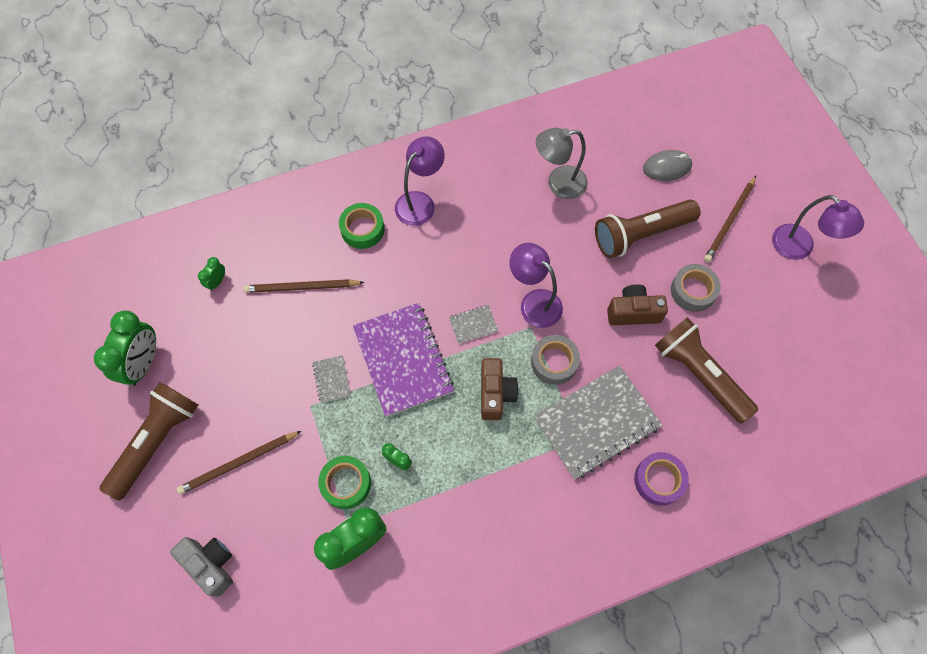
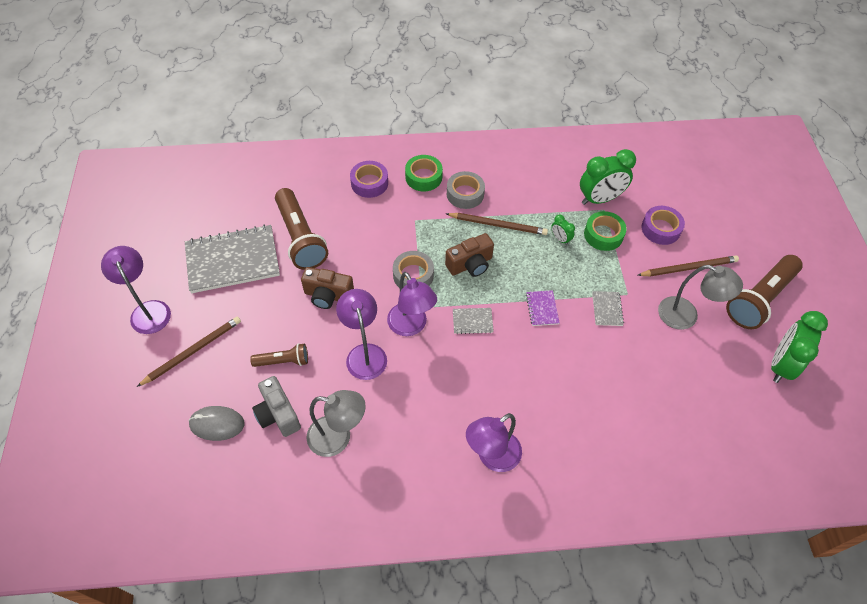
camera: 165 degrees left, 10 degrees down
(211, 564) = (708, 211): grey camera -> grey camera (278, 414)
(217, 282) = (715, 426): green clock -> none
(243, 395) = (686, 316): none -> grey lamp
(273, 515) = (660, 229): none -> purple tape
(301, 287) = (629, 397): brown pencil -> brown pencil (498, 225)
(362, 229) = (559, 442): green tape -> green tape (423, 177)
(403, 360) = (542, 309): purple notebook -> purple notebook, size x0.43
(495, 394) = (470, 264): brown camera -> brown camera turned 135 degrees counterclockwise
(568, 262) = (364, 353): none -> purple lamp
(596, 422) = (398, 227): grey notebook -> grey notebook (233, 260)
(641, 234) = (283, 361): brown flashlight -> brown flashlight, size x0.52
(693, 291) = (266, 299): grey tape -> grey tape (465, 194)

